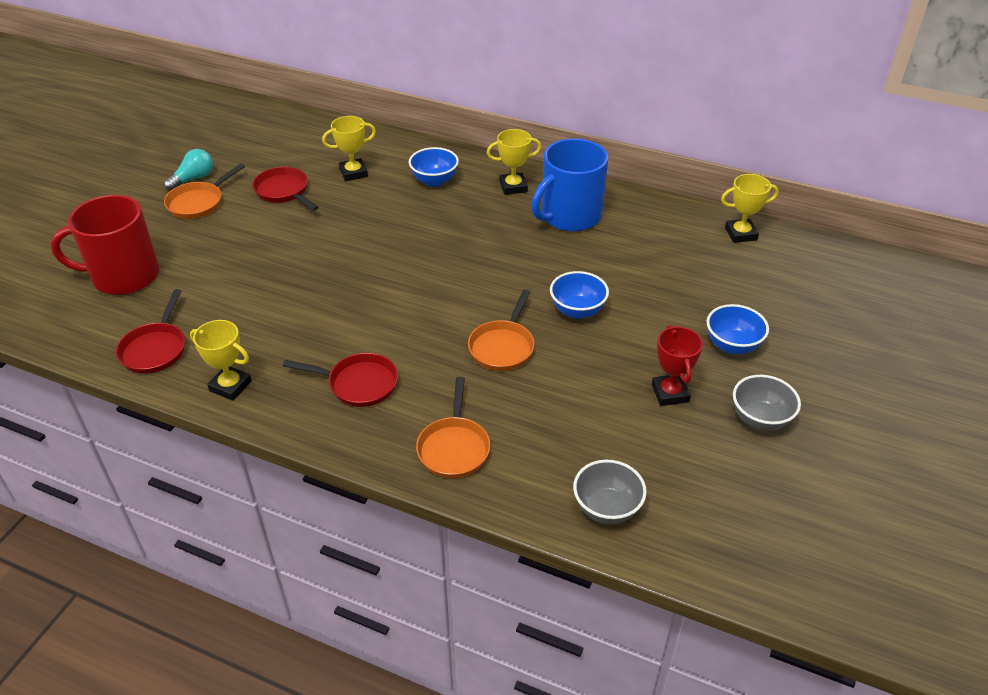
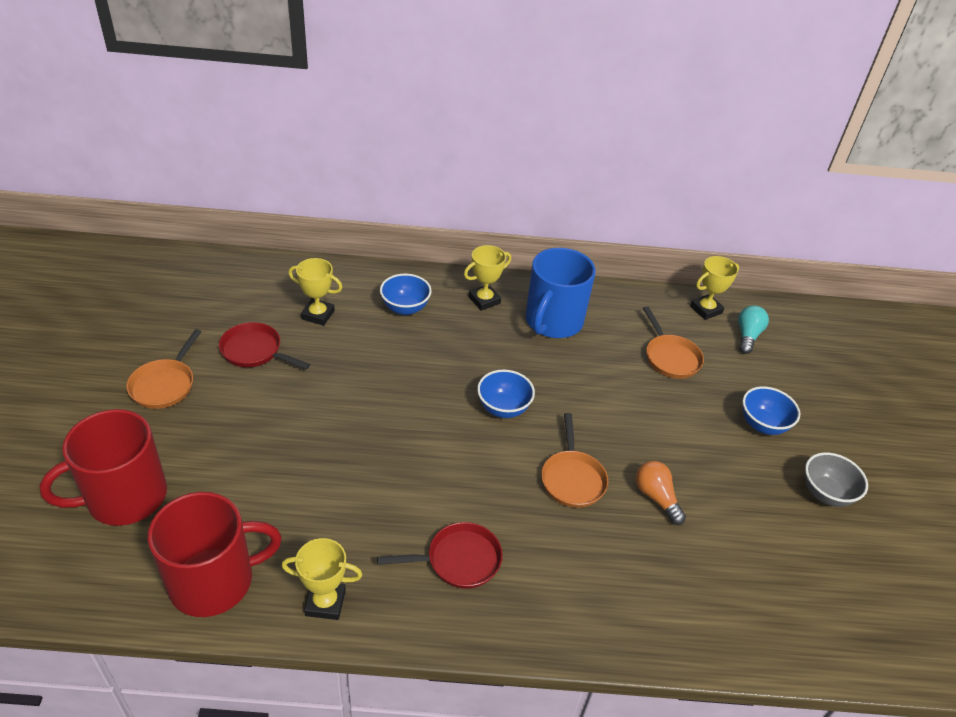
camera: 25 degrees left, 0 degrees up
(155, 349) = (214, 581): red pan -> red mug
(193, 179) = (143, 356): turquoise light bulb -> turquoise light bulb (747, 336)
(353, 173) = (318, 315): yellow trophy -> yellow trophy turned 60 degrees clockwise
(454, 447) = (590, 605): orange pan -> orange pan (670, 357)
(575, 380) = (656, 497): none -> orange light bulb
(577, 311) = (616, 422): blue bowl -> blue bowl (503, 408)
(606, 508) = (759, 627): grey bowl -> none
(670, 393) = (741, 488): red trophy -> none

